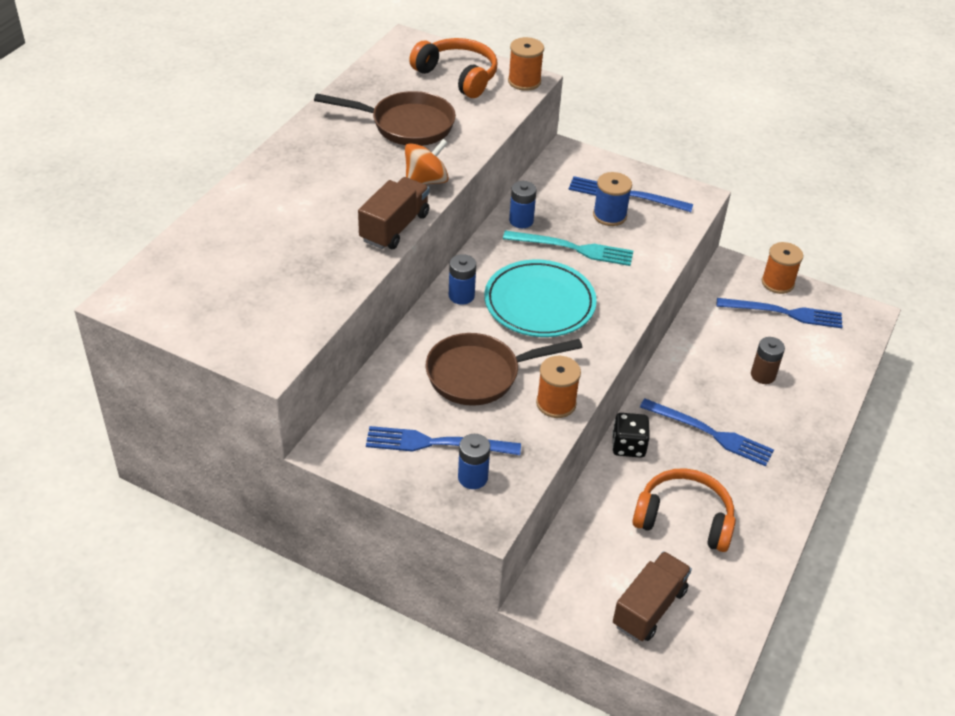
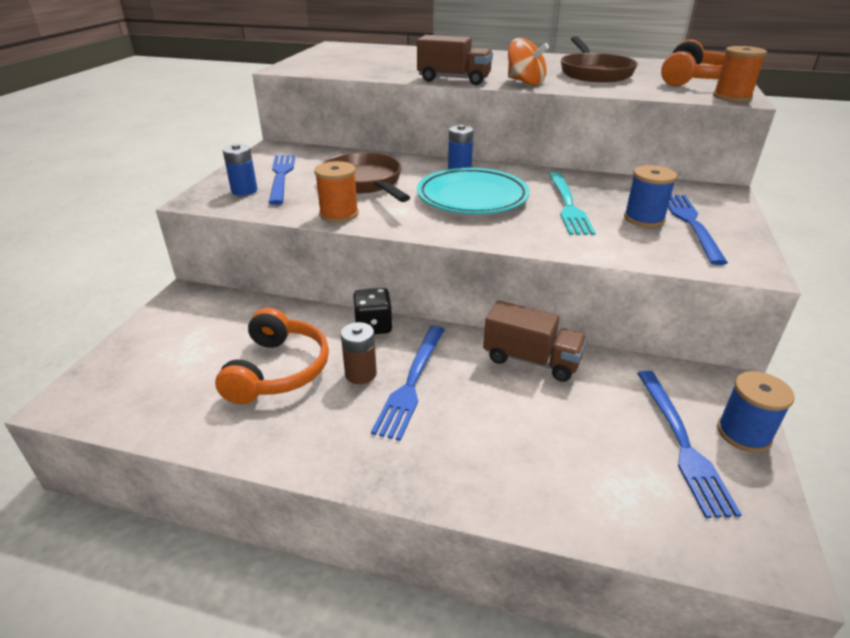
camera: 80 degrees right, 10 degrees down
(521, 221) = (585, 181): blue battery -> none
(649, 608) = (162, 355): brown truck -> brown truck (531, 360)
(763, 375) = (537, 425): brown battery -> brown battery (360, 374)
(777, 283) = (743, 433): orange spool -> blue spool

